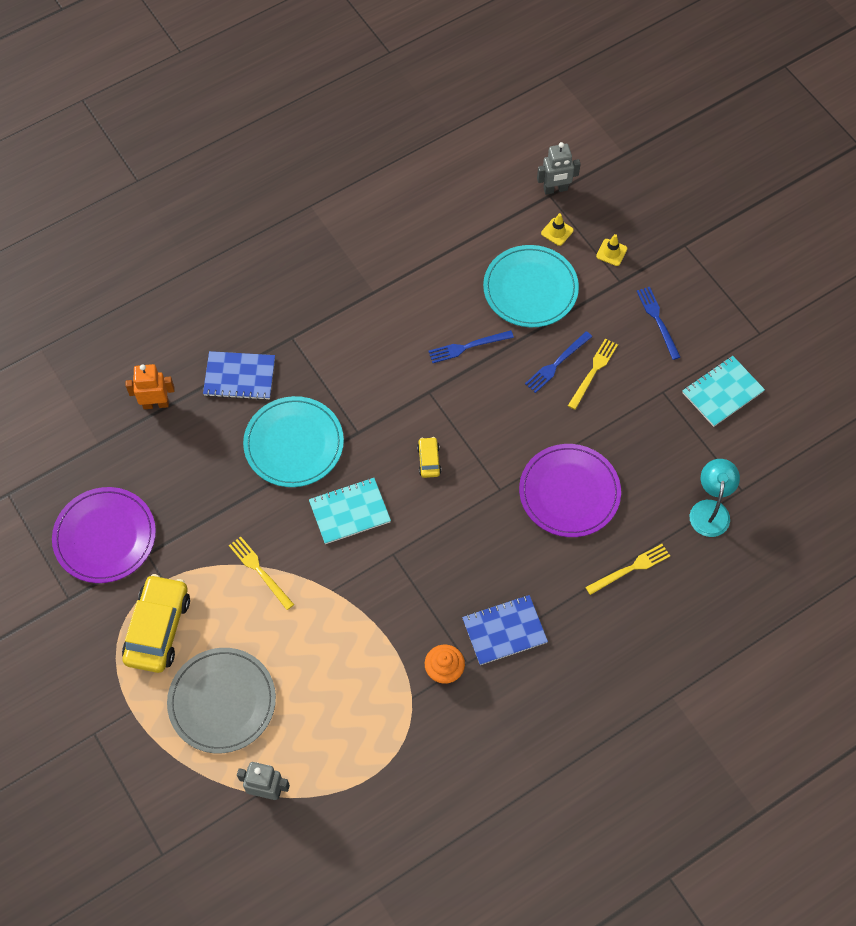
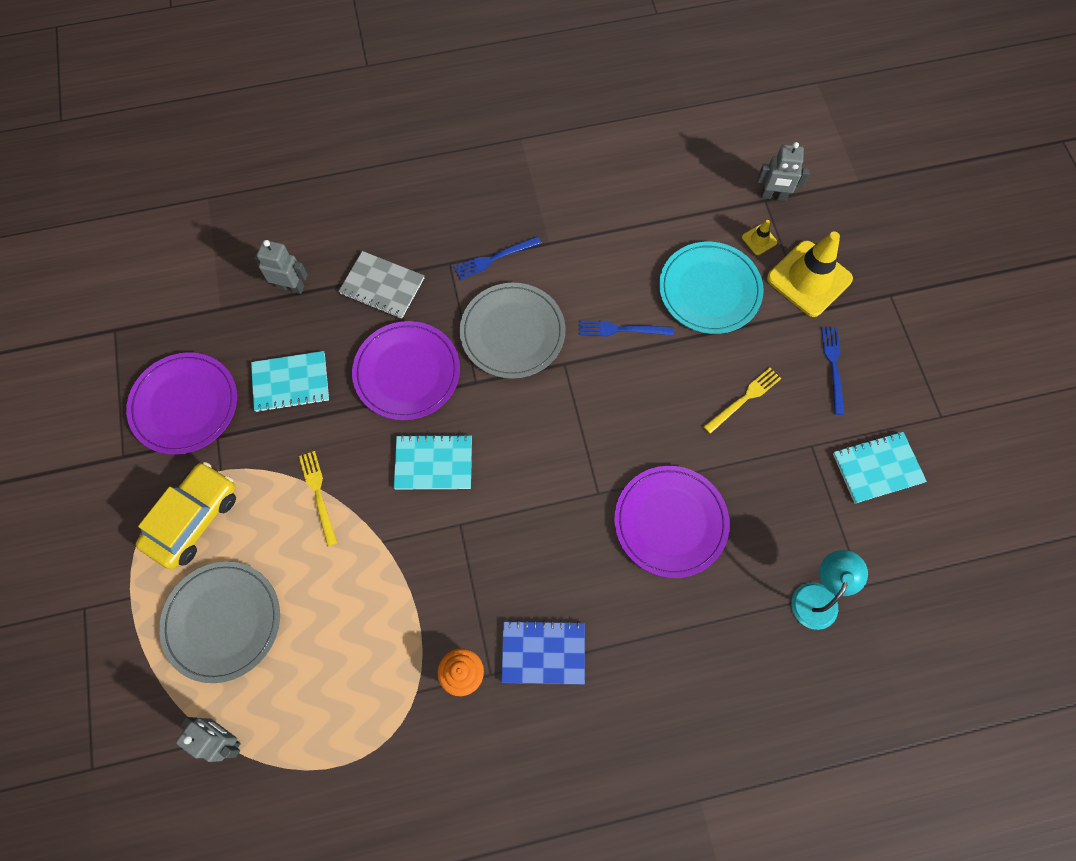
camera: 20 degrees right, 5 degrees up
(156, 404) = (290, 287): orange robot -> grey robot
(193, 486) = (291, 382): none -> turquoise notebook
(239, 377) = (382, 286): blue notebook -> grey notebook
(294, 444) = (407, 372): turquoise plate -> purple plate
(373, 380) = (512, 332): none -> grey plate
(429, 460) = (536, 436): yellow car -> none
(557, 363) = (708, 377): blue fork -> blue fork (494, 258)
(611, 252) = (809, 279): yellow traffic cone -> yellow traffic cone, size x2.35
(630, 569) = (706, 632): yellow fork -> none

